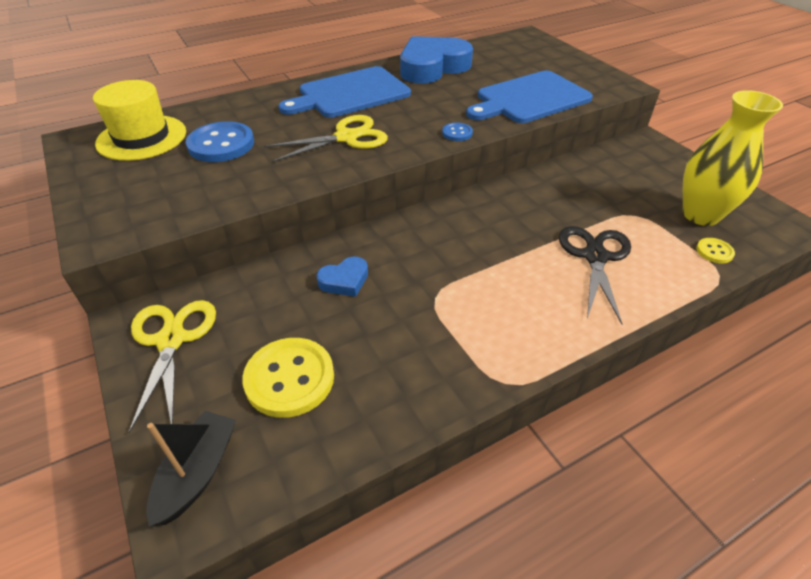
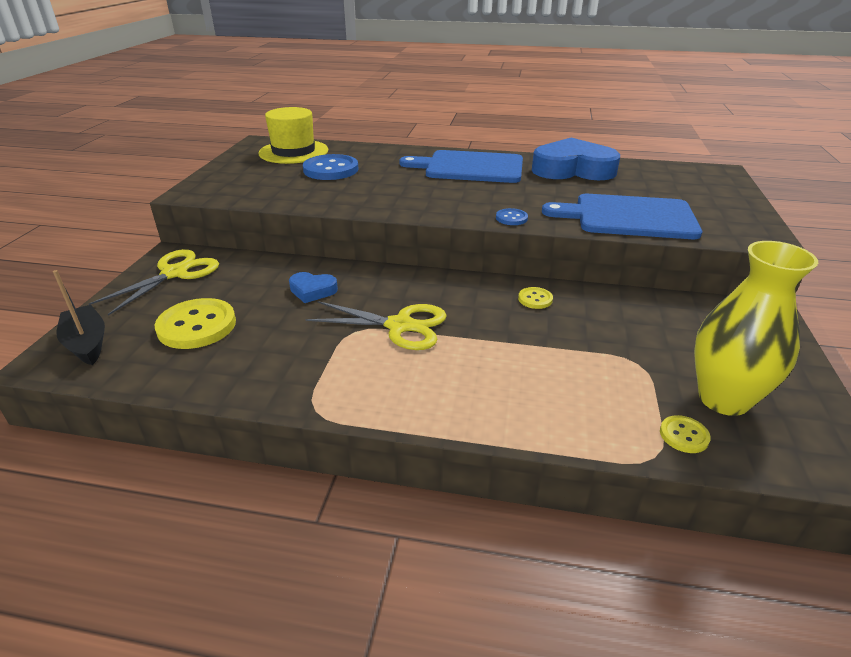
camera: 40 degrees right, 10 degrees down
(198, 473) = (87, 343): black boat -> black boat turned 90 degrees counterclockwise
(346, 137) = (418, 192): yellow scissors -> yellow scissors (399, 326)
(518, 197) = (535, 299): none -> yellow button
(595, 257) = (536, 373): black scissors -> none

